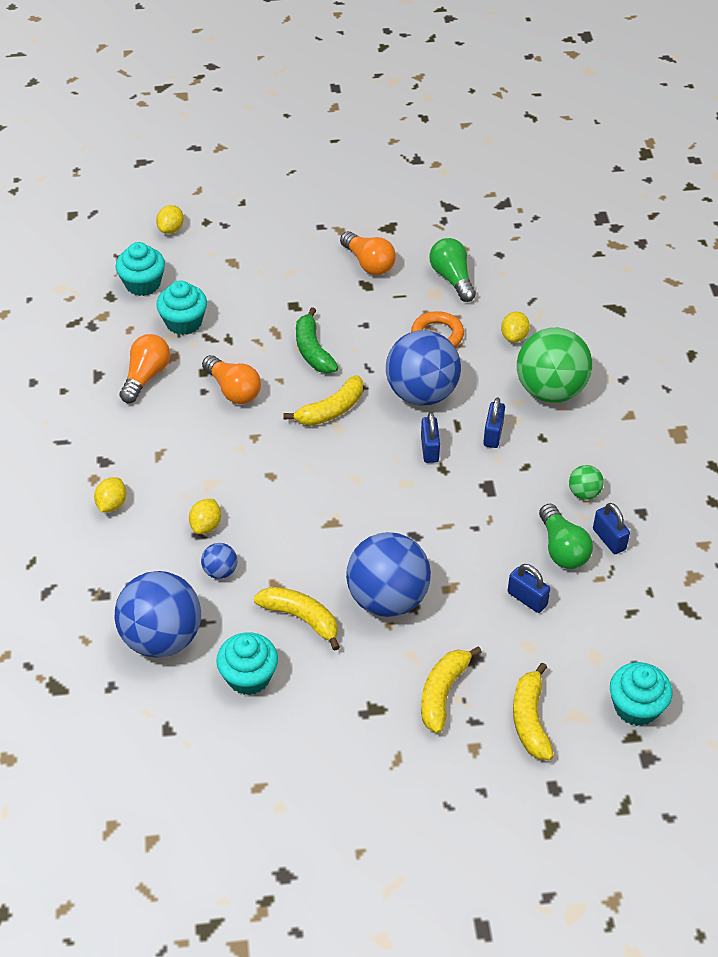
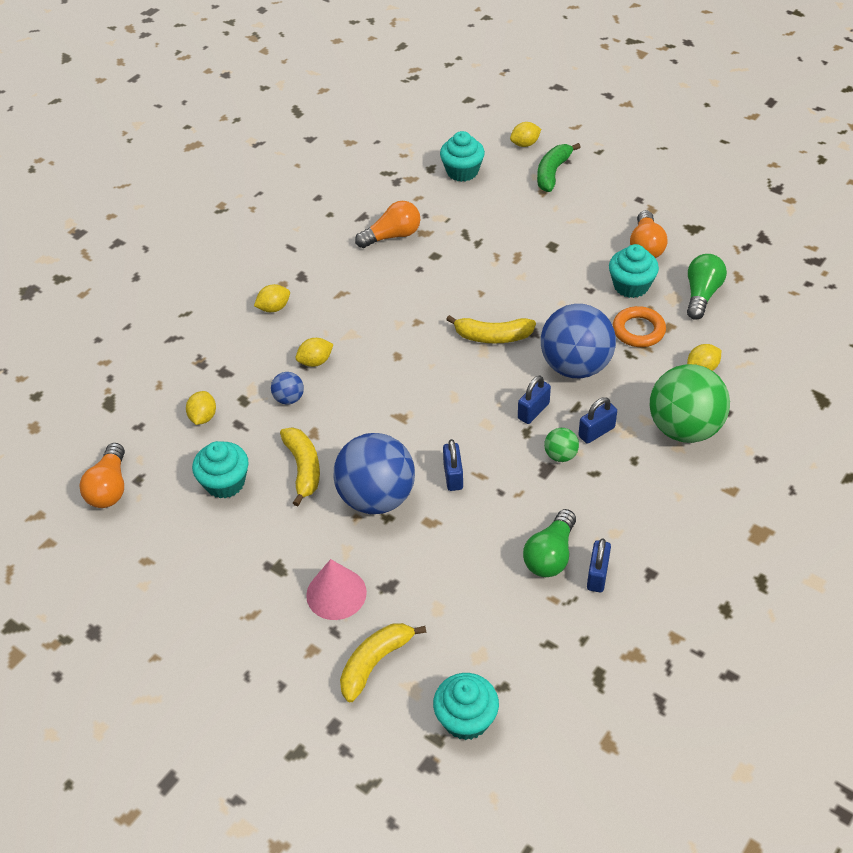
camera: 45 degrees right, 0 degrees up
(162, 638) = (203, 417): blue ball -> yellow lemon
(184, 322) = (460, 213): turquoise cupcake -> turquoise cupcake (631, 286)
(233, 390) = (440, 280): orange light bulb -> orange light bulb (109, 487)
(313, 350) = (529, 286): green banana -> green banana (552, 173)
(442, 693) = (336, 593): yellow banana -> pink cone
(527, 599) = (478, 572): blue padlock -> blue padlock (453, 476)
(584, 493) = (619, 525): green ball -> green ball (560, 455)

